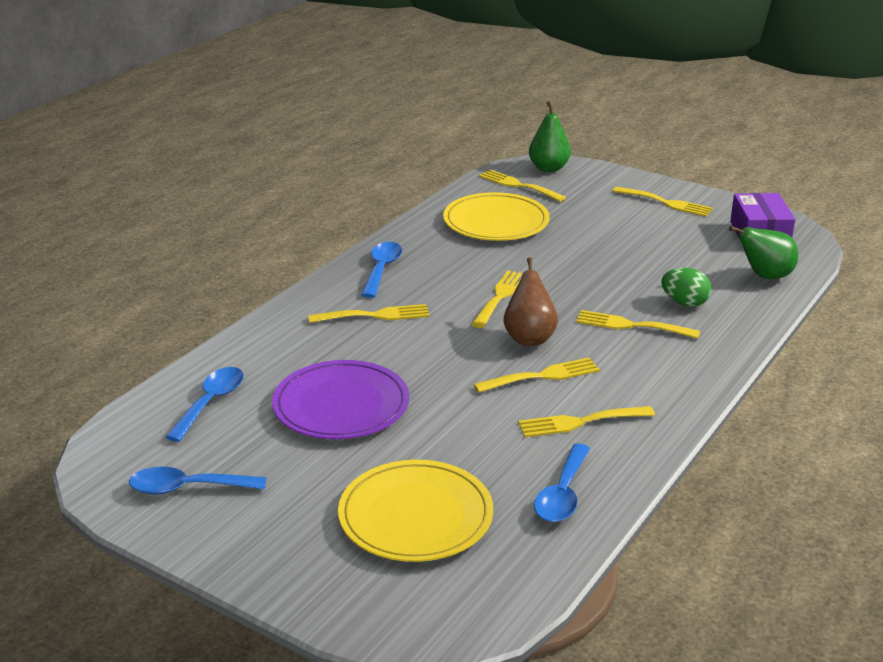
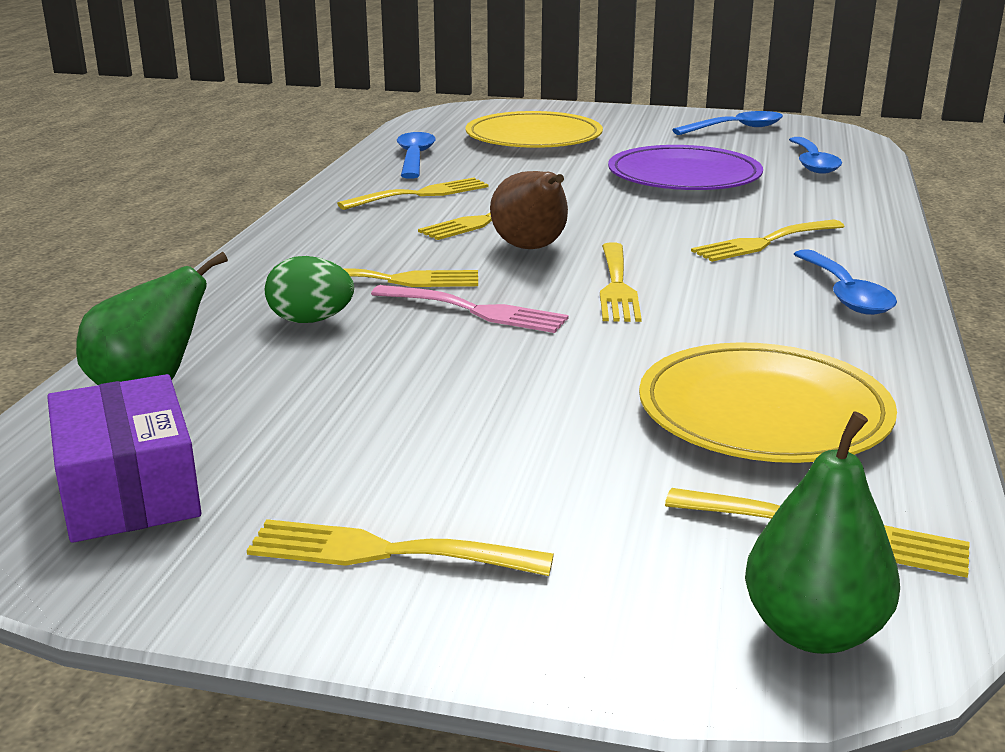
camera: 160 degrees right, 5 degrees down
(590, 293) = (476, 311): none -> pink fork

